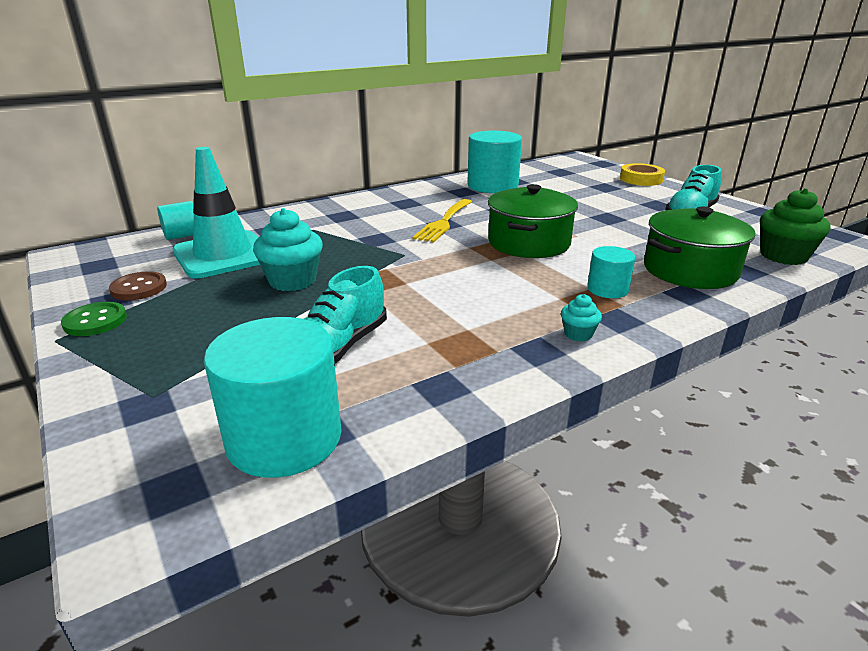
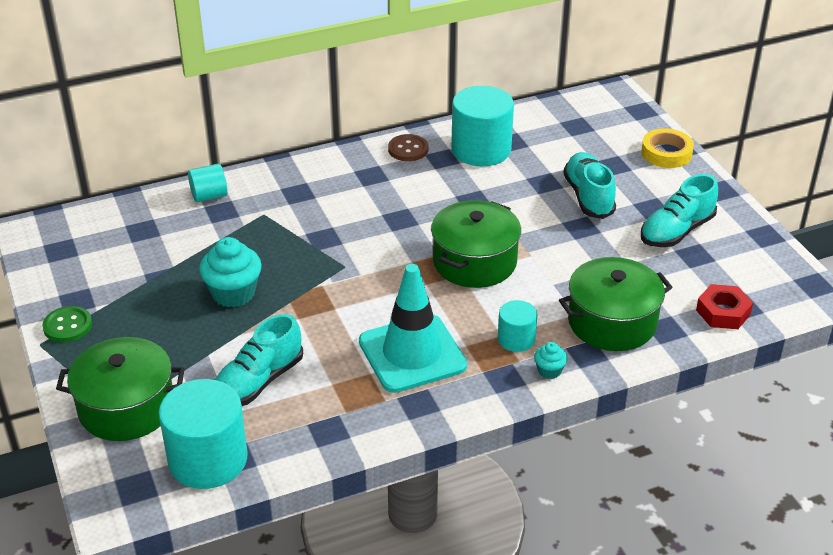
camera: 10 degrees right, 10 degrees up
(139, 288) = (99, 287): brown button -> brown button (408, 149)
(165, 391) = (126, 407): none -> green pot
(182, 236) = (135, 212): turquoise cylinder -> turquoise cylinder (209, 196)
(223, 255) = (173, 248): turquoise traffic cone -> turquoise traffic cone (412, 353)
(443, 222) = (400, 216): yellow fork -> none
(578, 334) = (460, 390): turquoise cupcake -> turquoise cupcake (549, 371)
(600, 202) = (588, 197): none -> turquoise shoe
(783, 256) = (723, 312): green cupcake -> red nut

